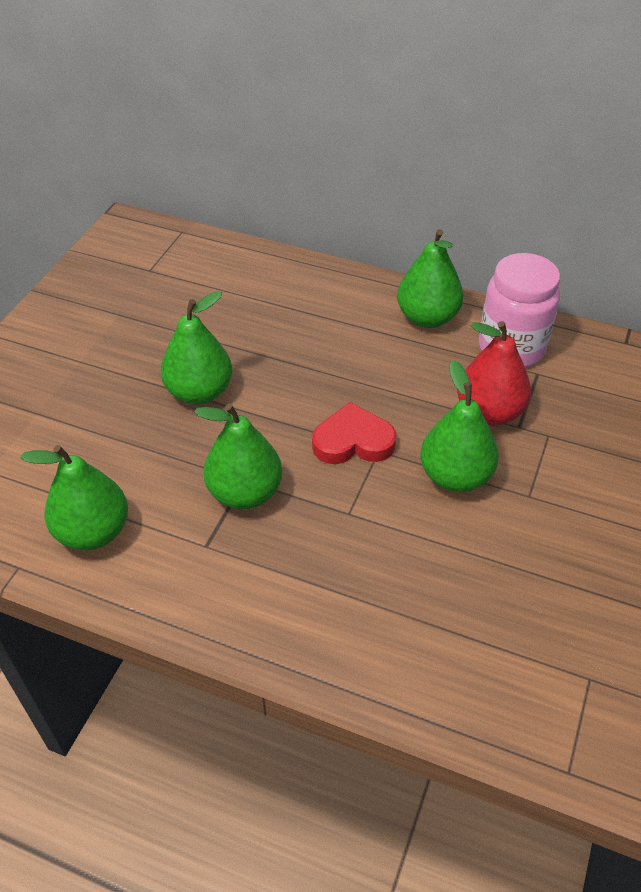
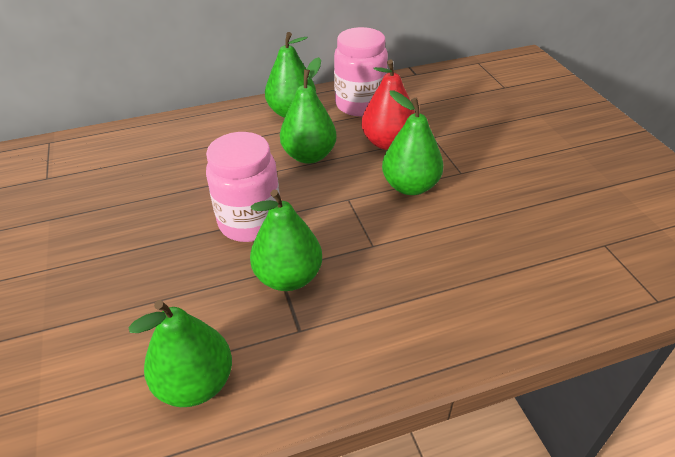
camera: 40 degrees left, 5 degrees down
(199, 392) = (179, 234): green pear -> green pear (309, 156)
(266, 418) = (250, 222): none -> pink jar
(353, 441) = (326, 203): red heart -> none

